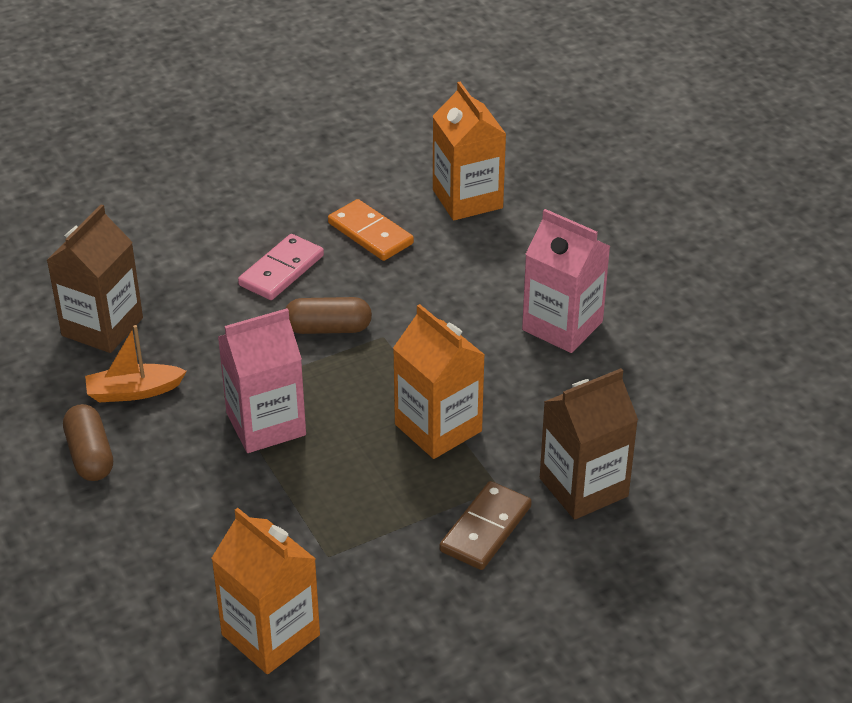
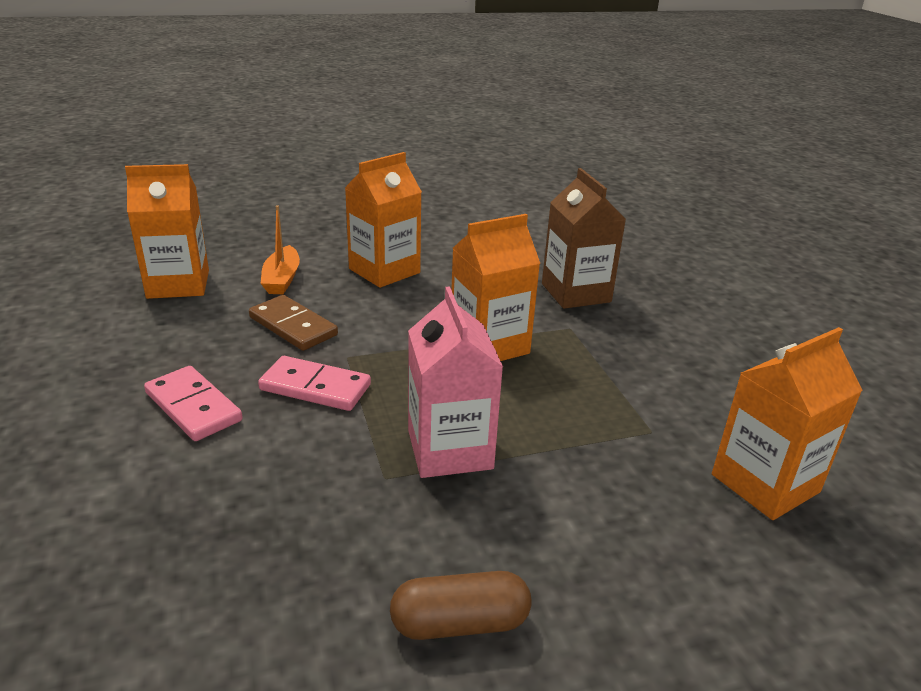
camera: 80 degrees left, 10 degrees down
(102, 327) = (186, 586): brown carton -> none
(134, 391) = (346, 562): orange boat -> orange boat (282, 279)
(328, 328) = (315, 387): brown capsule -> pink domino
(370, 233) = (180, 341): orange domino -> none
(486, 529) = (619, 341): brown domino -> brown domino (293, 326)
(562, 326) = (384, 271): pink carton -> orange carton

